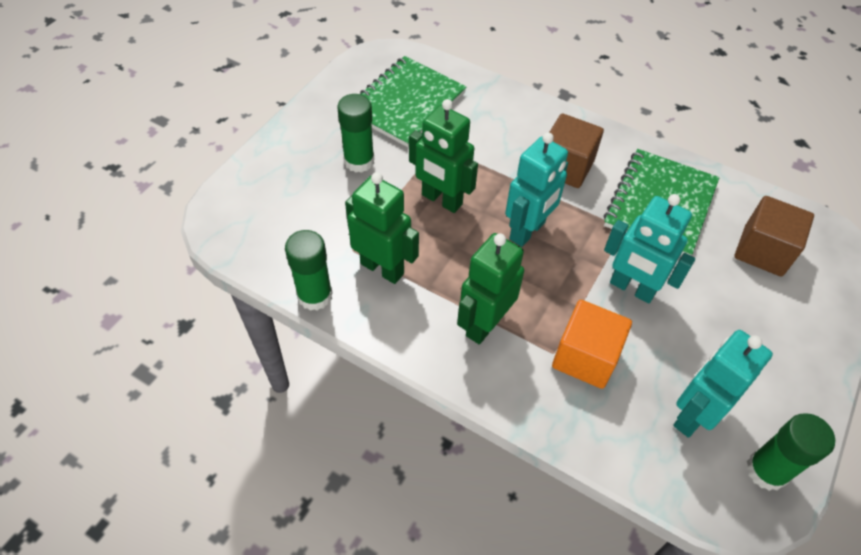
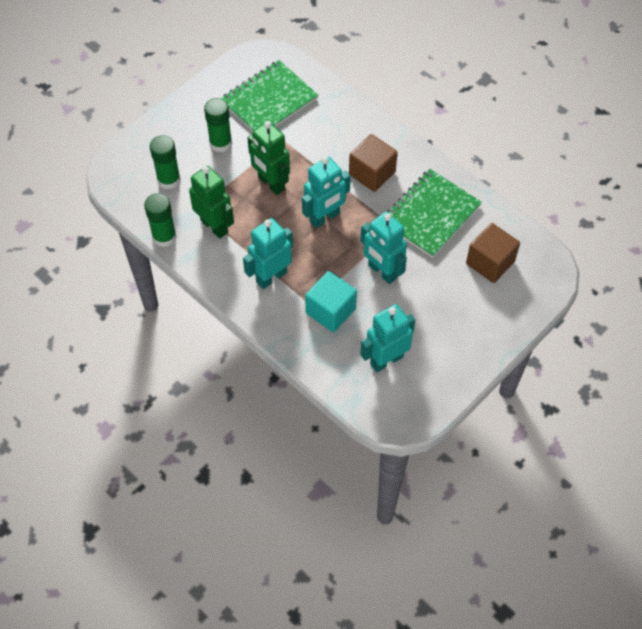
camera: 15 degrees right, 5 degrees up
(484, 324) = (271, 277): green robot -> turquoise robot
(585, 357) = (330, 311): orange cube -> turquoise cube
(766, 471) = (418, 401): green glue stick -> green glue stick (169, 180)

